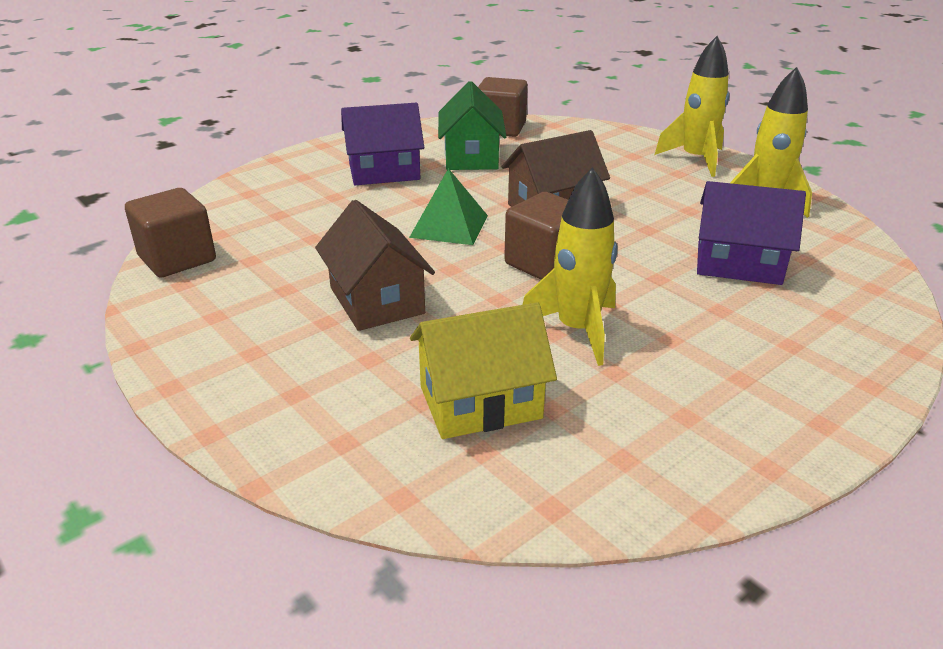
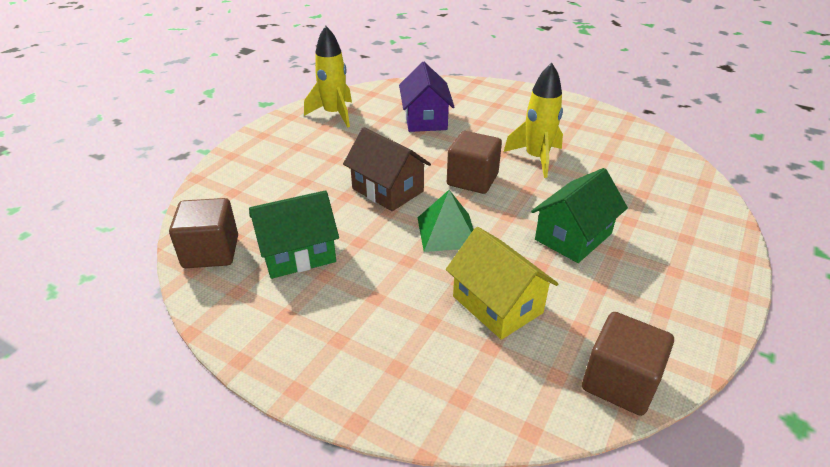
camera: 110 degrees left, 5 degrees up
(377, 300) = (573, 236): brown house -> green house
(384, 172) = (357, 304): purple house -> none
(480, 402) = (624, 176): yellow house -> yellow house (497, 304)
(695, 159) = (268, 141): yellow rocket -> none

